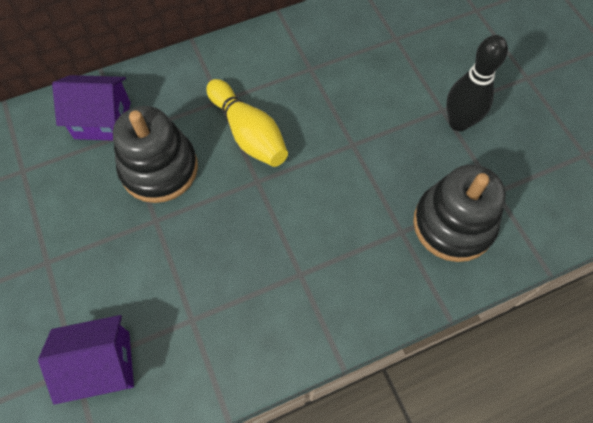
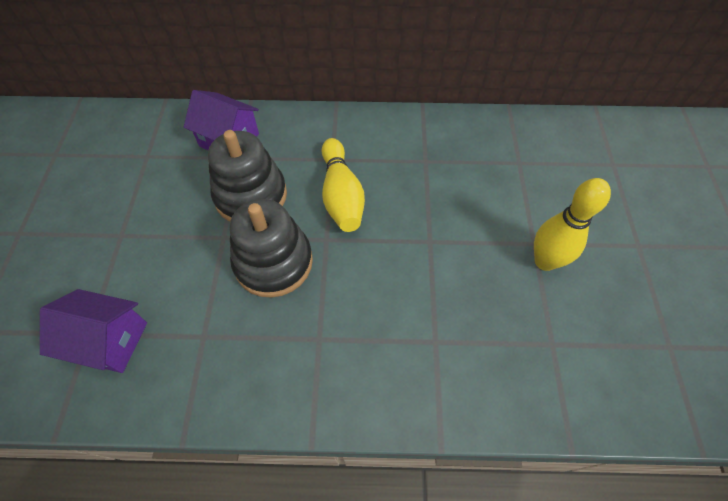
camera: 25 degrees right, 5 degrees down
(453, 224) = (491, 357): black stacking toy -> black stacking toy (273, 262)
(458, 122) = (545, 261): black bowling pin -> yellow bowling pin

